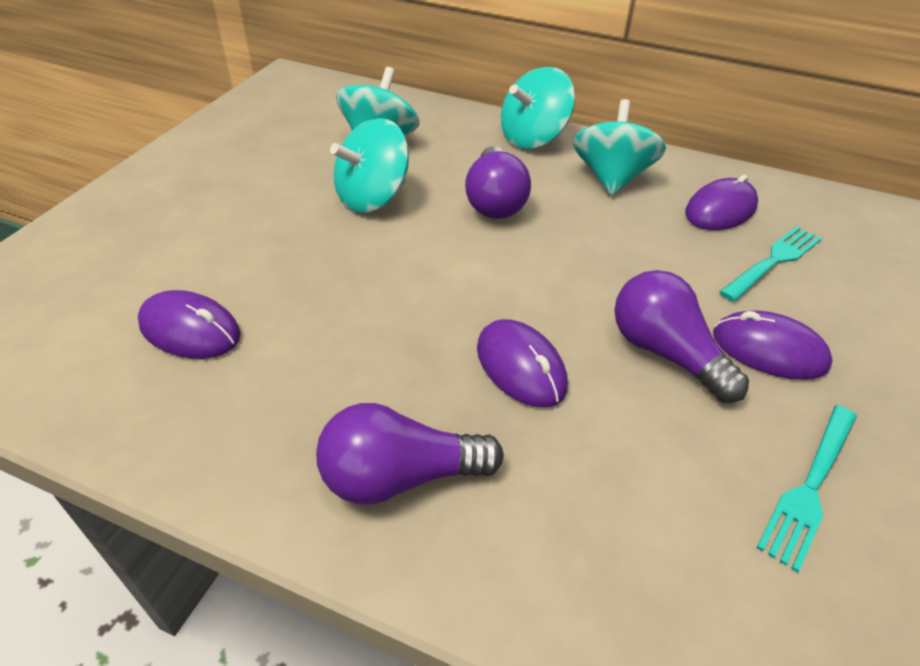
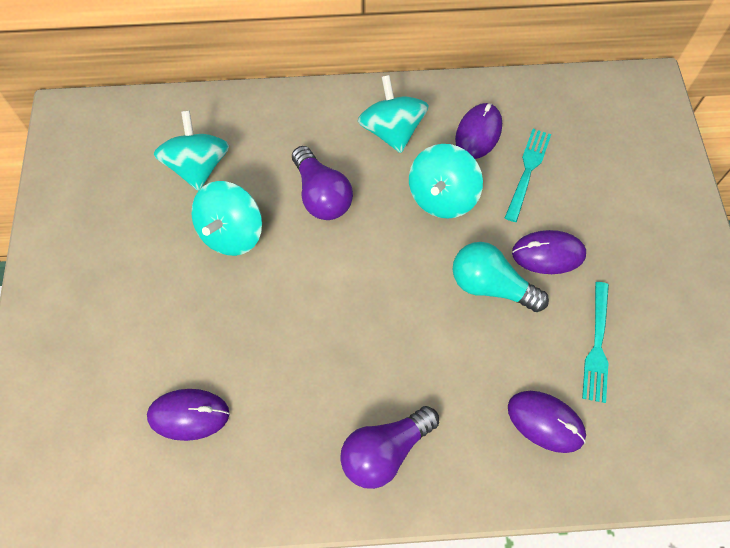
camera: 25 degrees left, 20 degrees up
(520, 367) = (412, 339): purple mouse -> purple mouse (545, 422)
(533, 138) = (314, 109): turquoise spinning top -> turquoise spinning top (442, 197)
(665, 353) = (490, 286): purple light bulb -> turquoise light bulb

